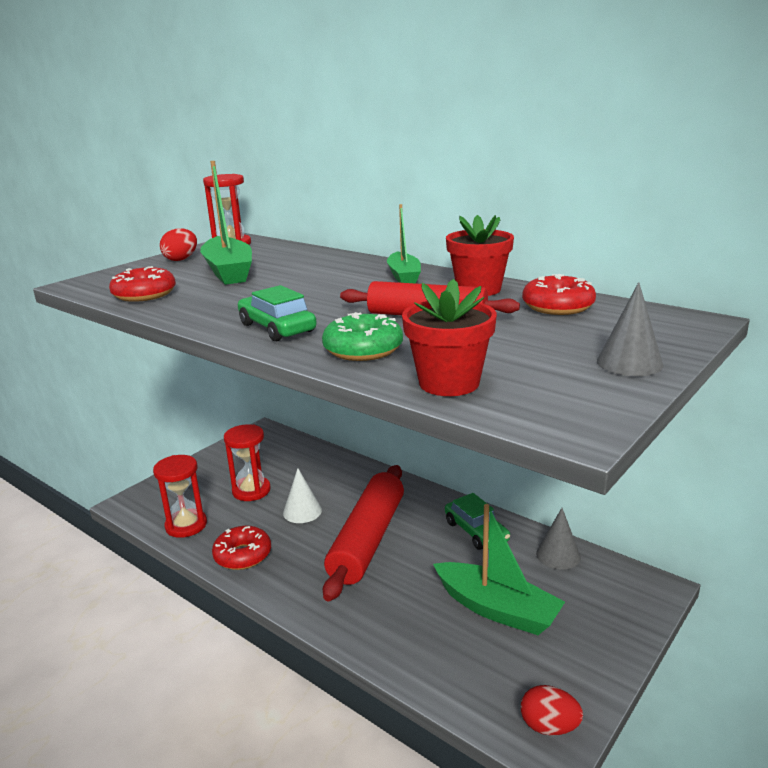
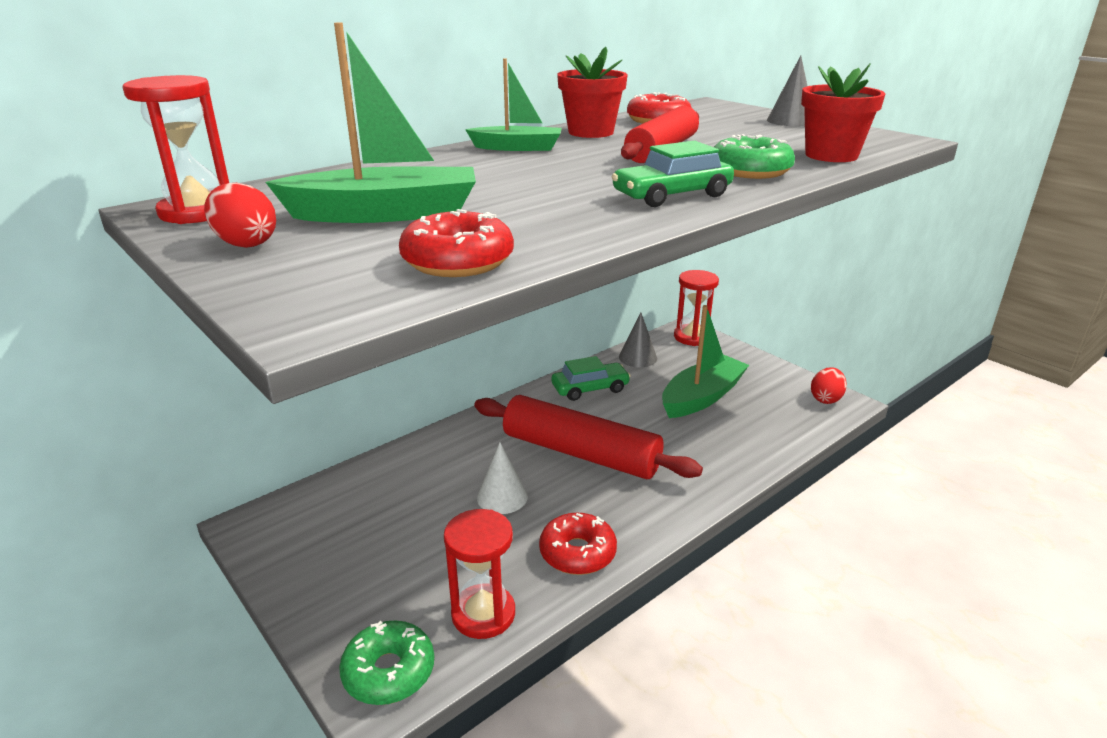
camera: 80 degrees left, 5 degrees up
(146, 502) = (389, 672): none -> green donut
(251, 490) = (425, 542): red hourglass -> red hourglass (692, 337)

